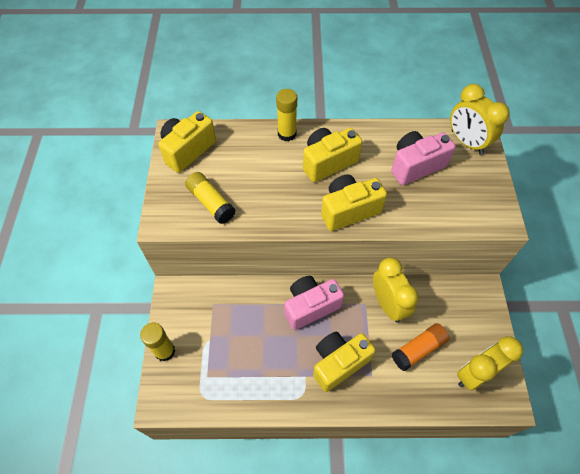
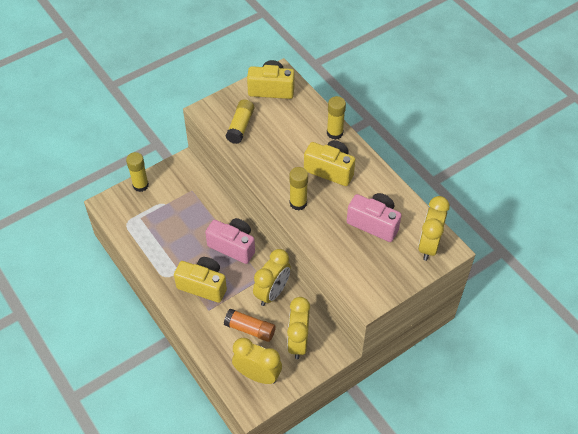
camera: 55 degrees right, 5 degrees down
(348, 210) = (298, 203): yellow camera -> yellow glue stick
(457, 315) = (298, 342): none -> yellow clock

